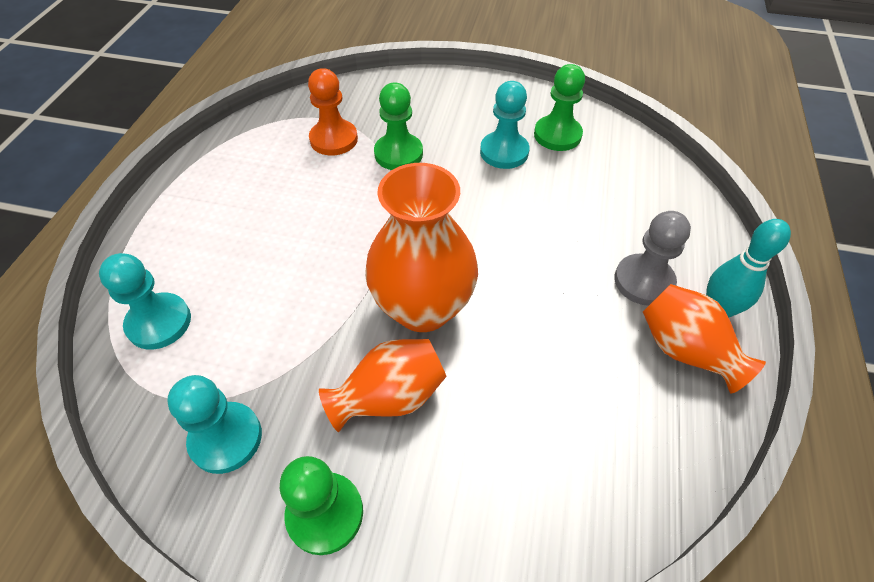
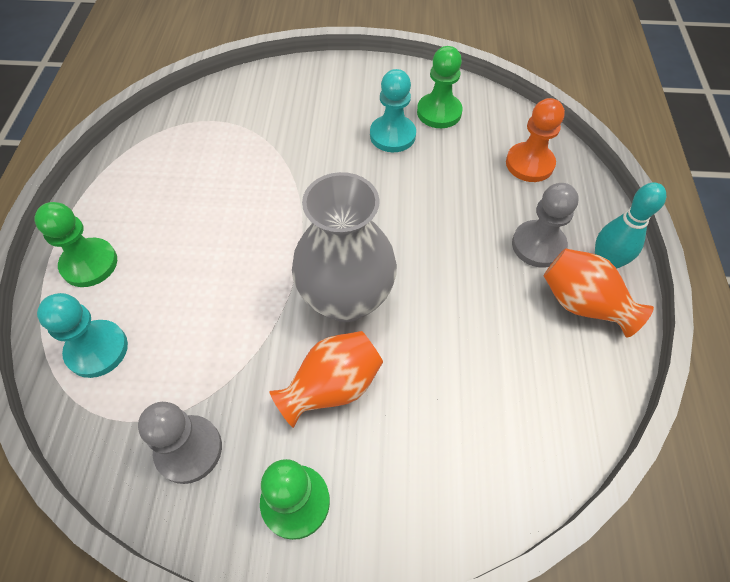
camera: 10 degrees left, 5 degrees up
(226, 438) = (189, 450): turquoise pawn -> grey pawn
(334, 139) = (227, 142): orange pawn -> orange pawn (529, 164)
(398, 154) = (293, 149): green pawn -> green pawn (89, 264)
(423, 308) = (346, 299): orange vase -> grey vase

